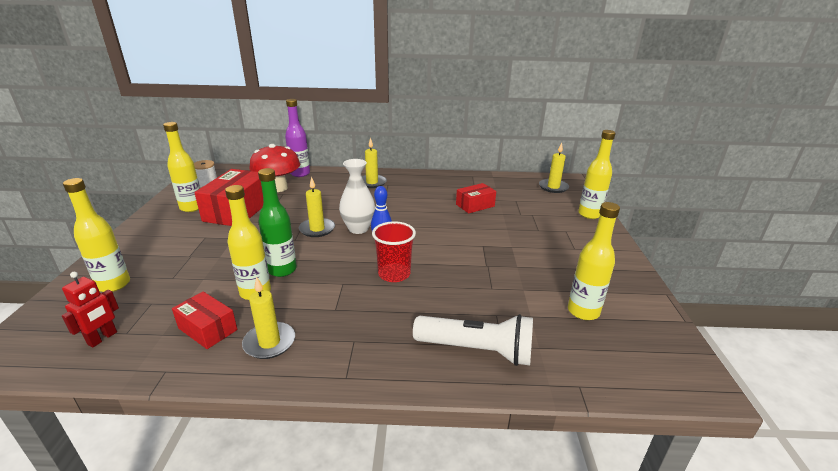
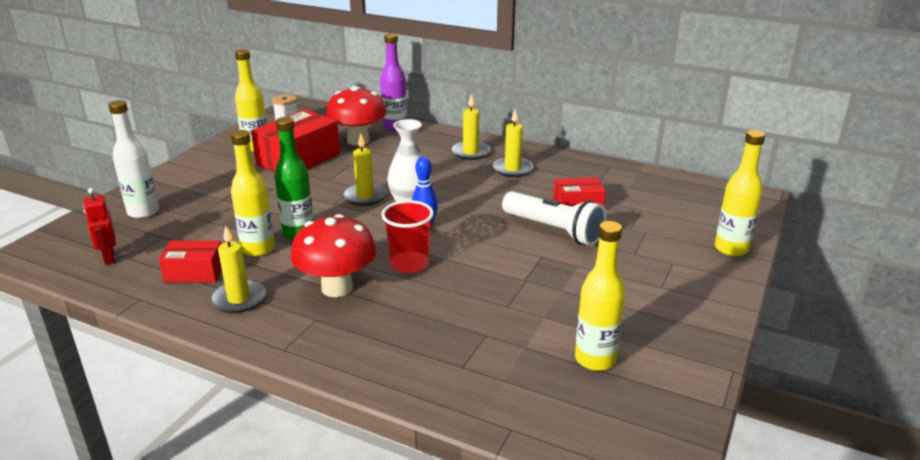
camera: 25 degrees right, 0 degrees up
(102, 338) = (109, 258): red robot -> red robot turned 105 degrees clockwise
(114, 284) = (143, 212): yellow bottle -> white bottle
(207, 329) = (195, 272): red box -> red box turned 60 degrees counterclockwise
(351, 308) = (337, 288): none -> red mushroom
(476, 350) = (431, 363): white flashlight -> white flashlight (554, 230)
(553, 187) = (715, 202): yellow candle -> yellow candle (512, 169)

